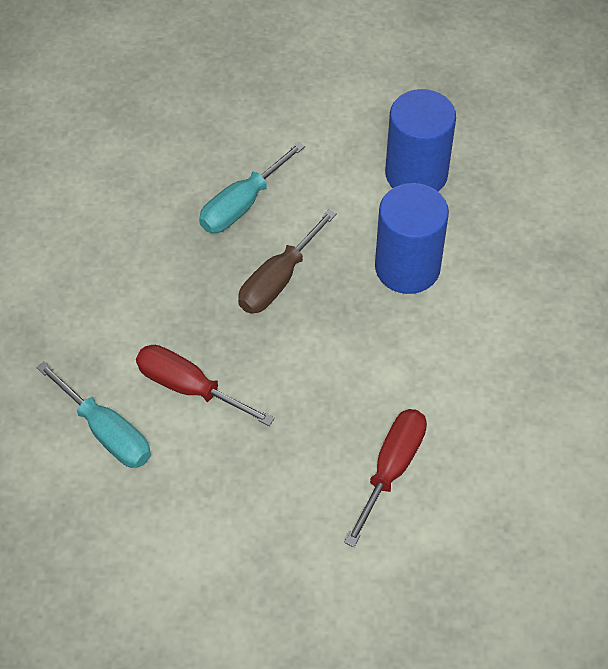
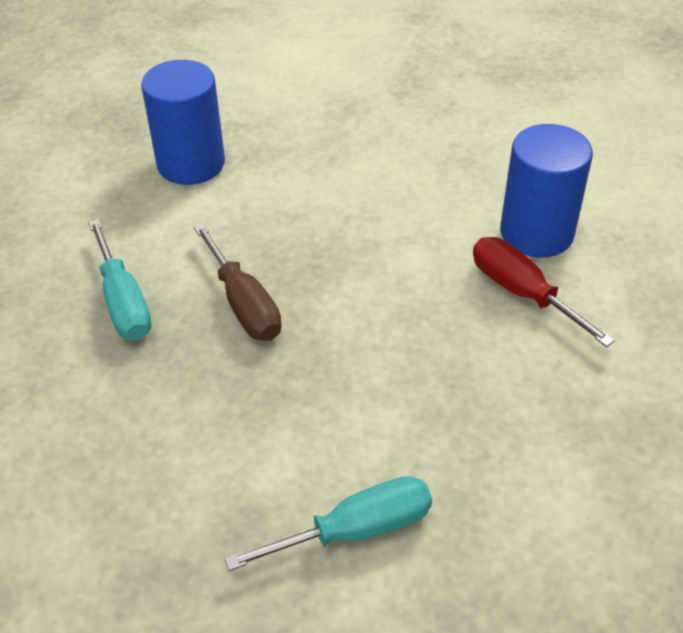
camera: 65 degrees left, 10 degrees down
(189, 387) = (337, 427): red screwdriver -> none
(407, 268) = (295, 205): blue cylinder -> blue cylinder (536, 233)

